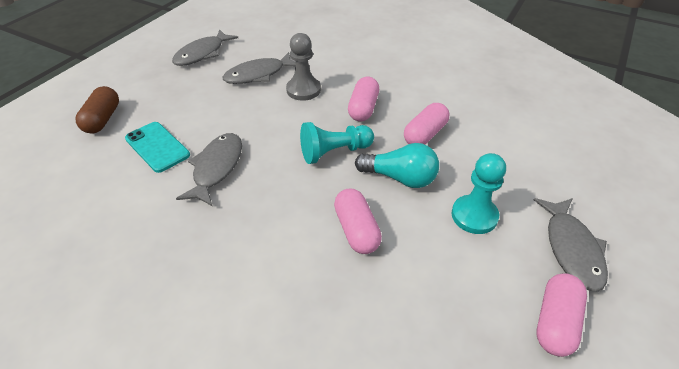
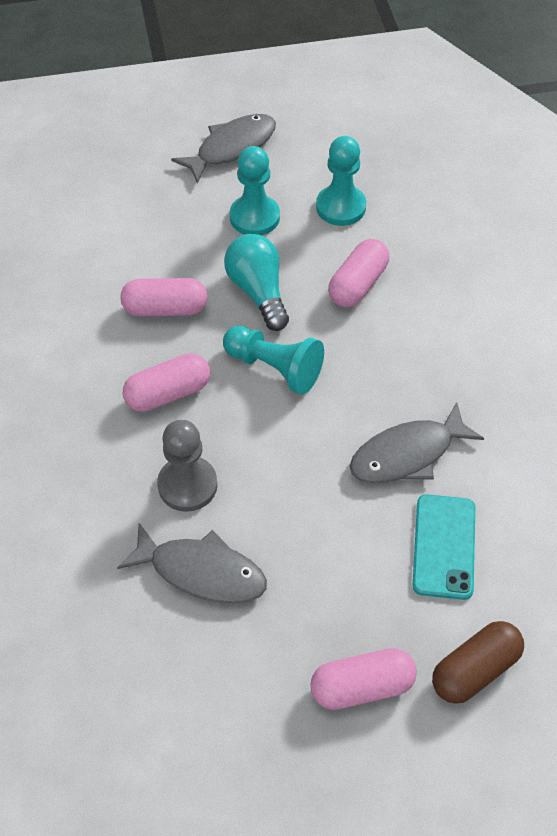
camera: 130 degrees left, 10 degrees up
(202, 54) = (218, 711): grey fish -> none
(444, 274) = (341, 207): none -> turquoise pawn
(555, 322) = (317, 135): pink capsule -> pink capsule (362, 686)

